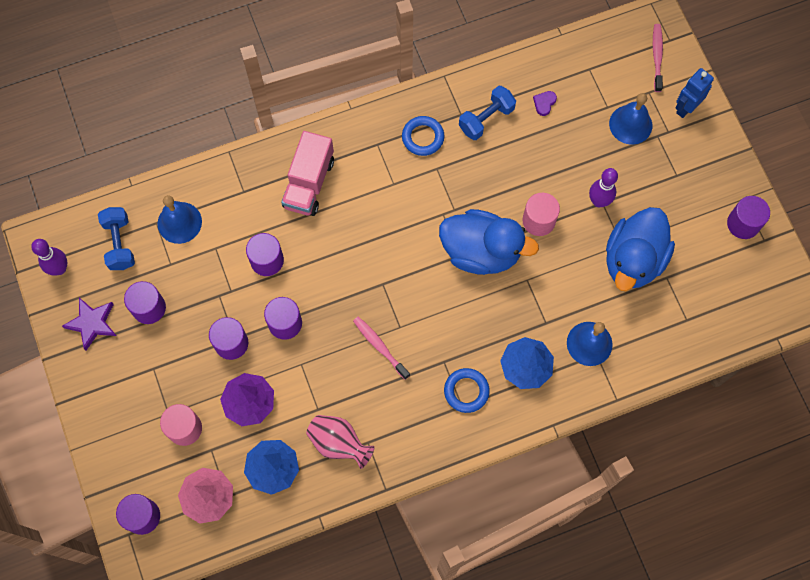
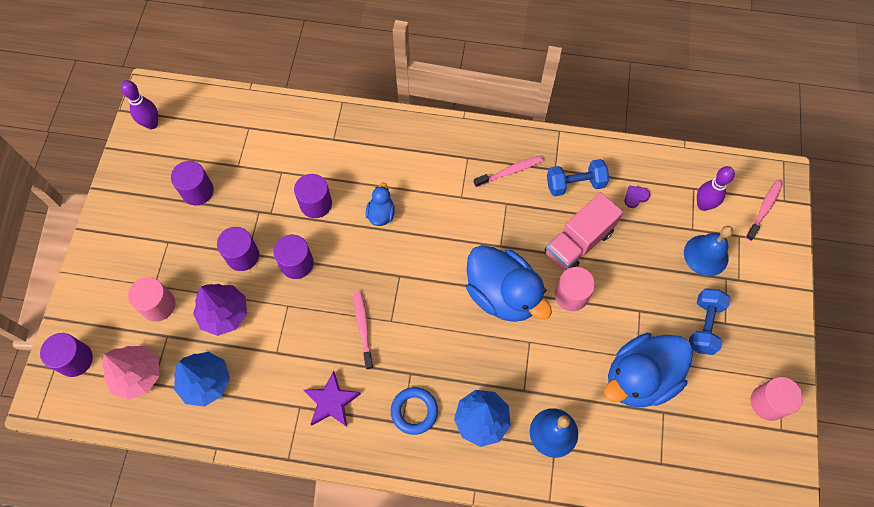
camera: 30 degrees right, 5 degrees down
(92, 323) = (146, 179): purple star -> purple star (331, 402)
(119, 243) = (210, 129): blue dumbbell -> blue dumbbell (704, 326)
(179, 222) = (267, 137): blue bell -> none
(309, 183) = (390, 160): pink truck -> pink truck (578, 242)
(332, 238) = (381, 214): none -> blue duck
(339, 443) = (274, 393): pink vase -> none
(423, 137) = (510, 171): blue ring -> pink toothbrush
(599, 201) = (637, 307): purple bowling pin -> purple bowling pin (703, 205)
(686, 108) = (767, 267): blue robot -> none
(743, 224) = (767, 402): purple cylinder -> pink cylinder

